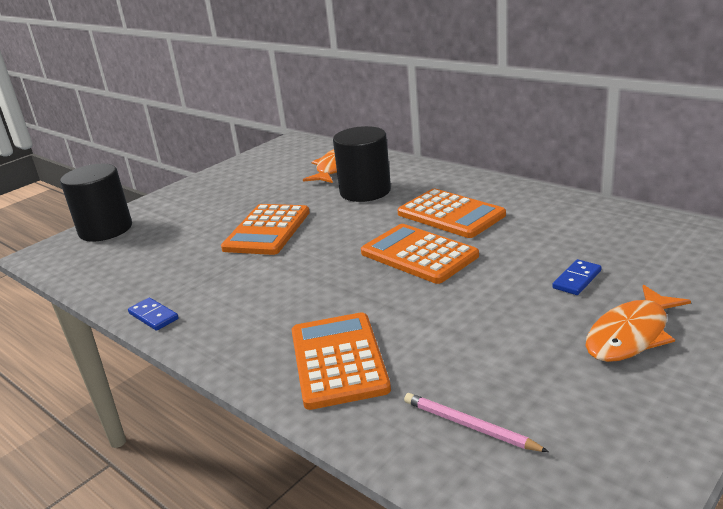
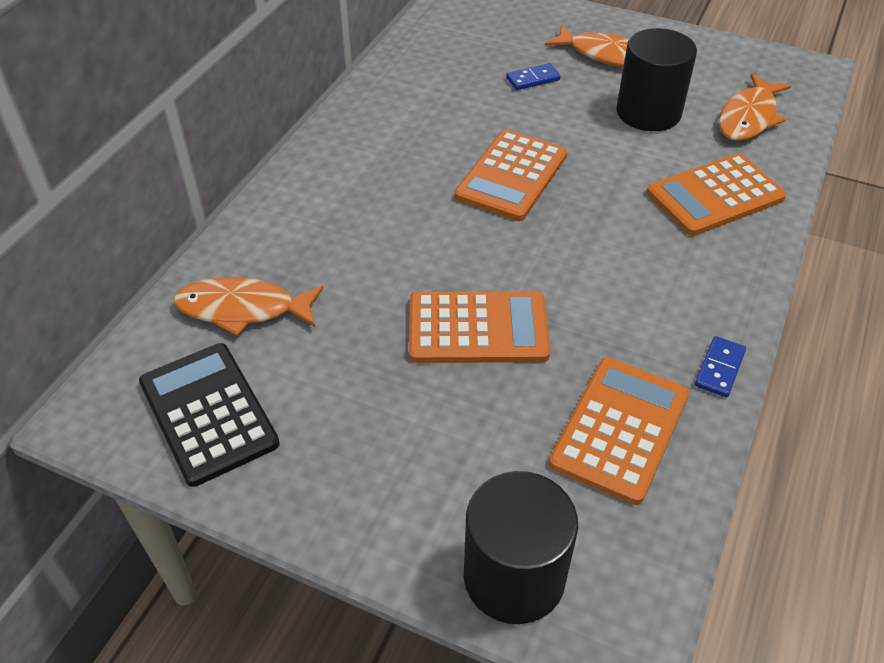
camera: 110 degrees left, 20 degrees up
(270, 163) = (208, 413): none -> black calculator
(365, 191) = (341, 253): black cylinder -> black cylinder (648, 112)
(450, 214) = (410, 165): orange calculator -> orange calculator (620, 429)
(470, 426) = (748, 117): pink pencil -> orange fish
(576, 279) = (533, 79): blue domino -> blue domino turned 45 degrees counterclockwise

